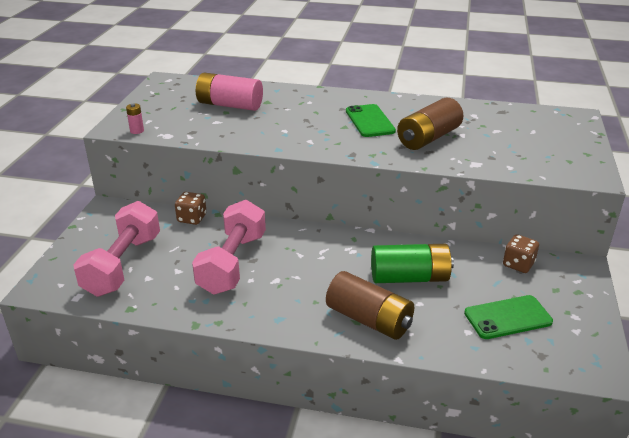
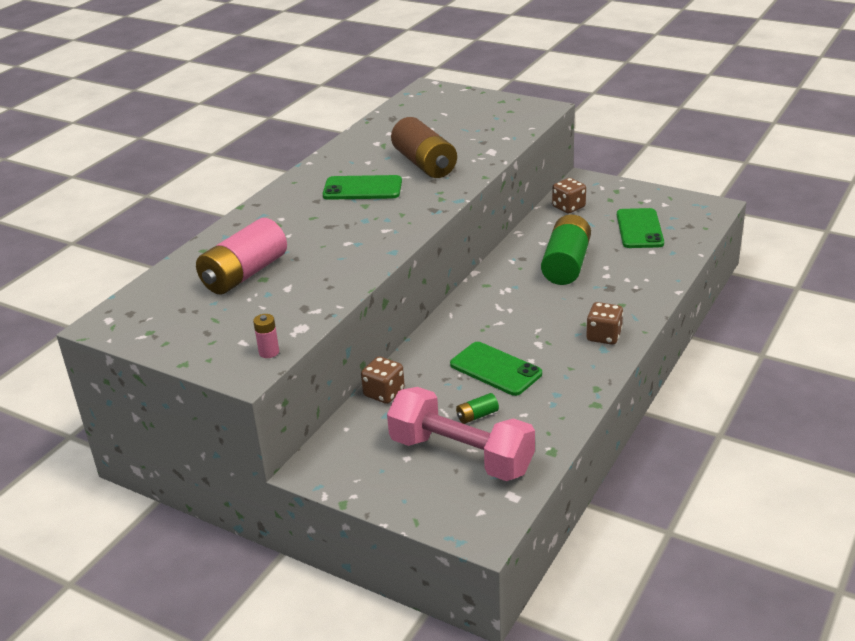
camera: 70 degrees left, 0 degrees up
(171, 264) = (477, 416): none -> green battery
(232, 263) = (495, 369): pink dumbbell -> green phone
(299, 316) = (604, 336): none -> brown dice
(369, 319) = (621, 297): brown battery -> none

